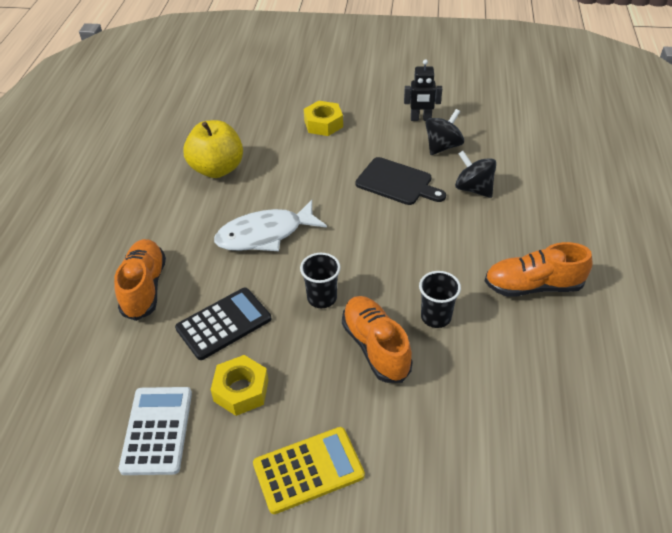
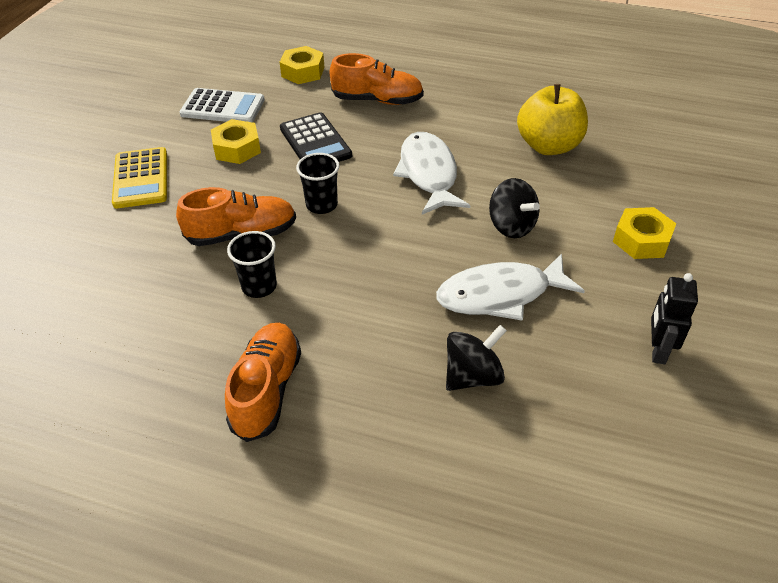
camera: 100 degrees right, 0 degrees up
(79, 367) = (303, 72): none -> yellow nut
(397, 183) = (500, 295): black cutting board -> white fish
(442, 146) = (580, 362): black spinning top -> black spinning top (511, 226)

